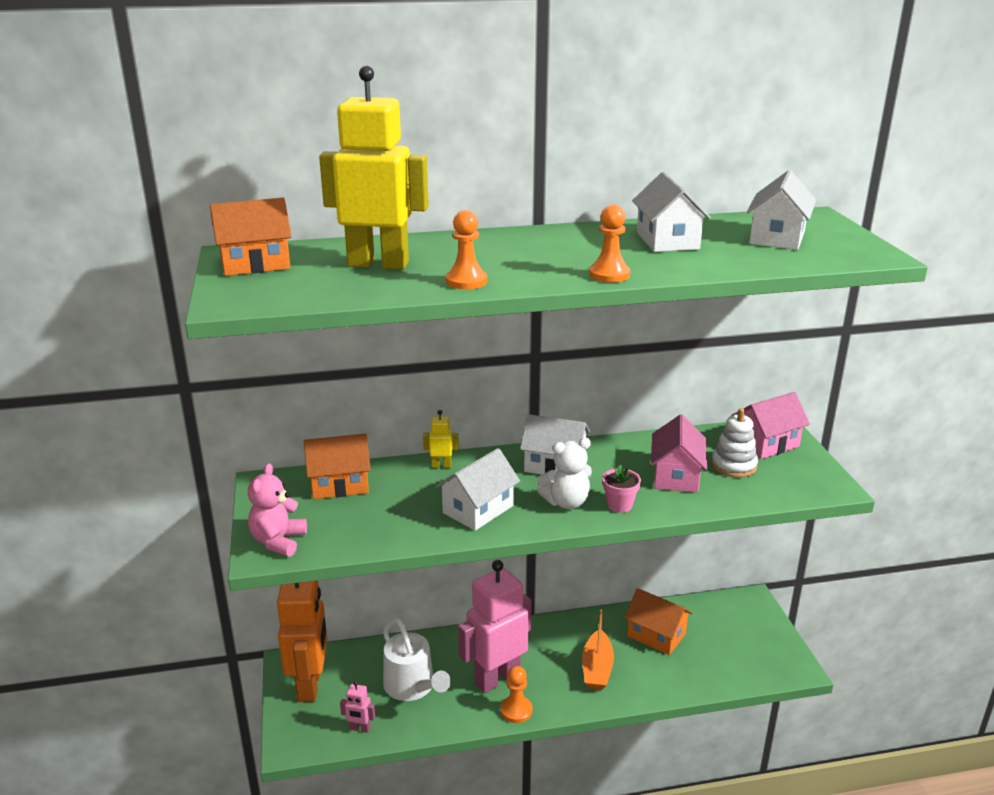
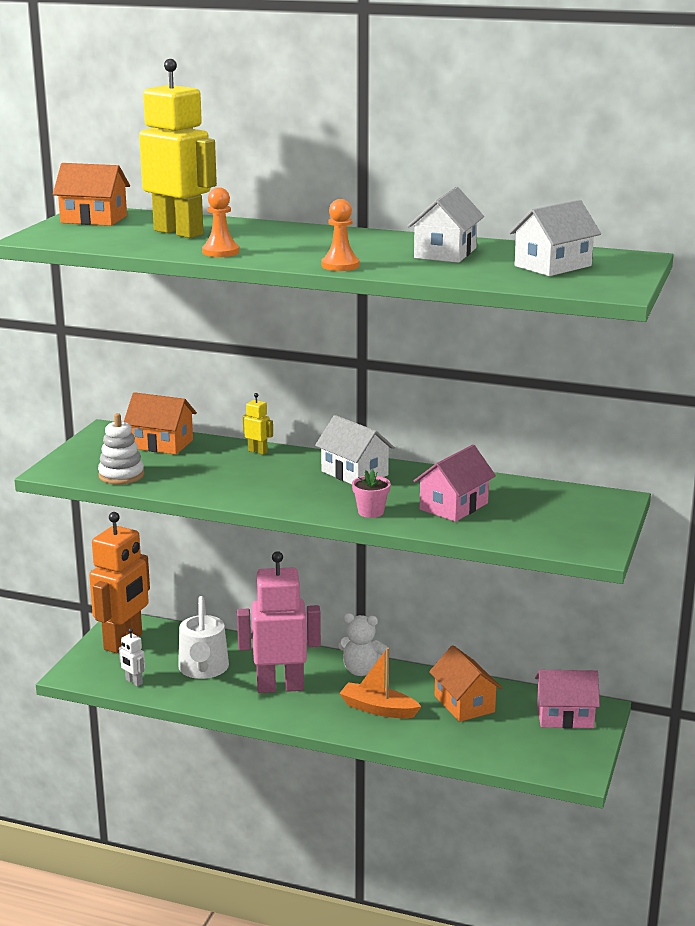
camera: 30 degrees right, 5 degrees down
(278, 541) = (73, 466): pink teddy bear -> none
(359, 728) = (133, 682): pink robot -> white robot
(478, 509) = (247, 485): white house -> none
(516, 710) = (273, 713): orange pawn -> none
(566, 502) = (327, 499): white teddy bear -> white teddy bear (361, 670)
(597, 668) = (378, 709): orange boat -> orange boat turned 75 degrees clockwise
(733, 465) = (521, 513): white stacking toy -> white stacking toy (121, 475)
(766, 444) = (582, 506): pink house -> pink house (565, 716)

